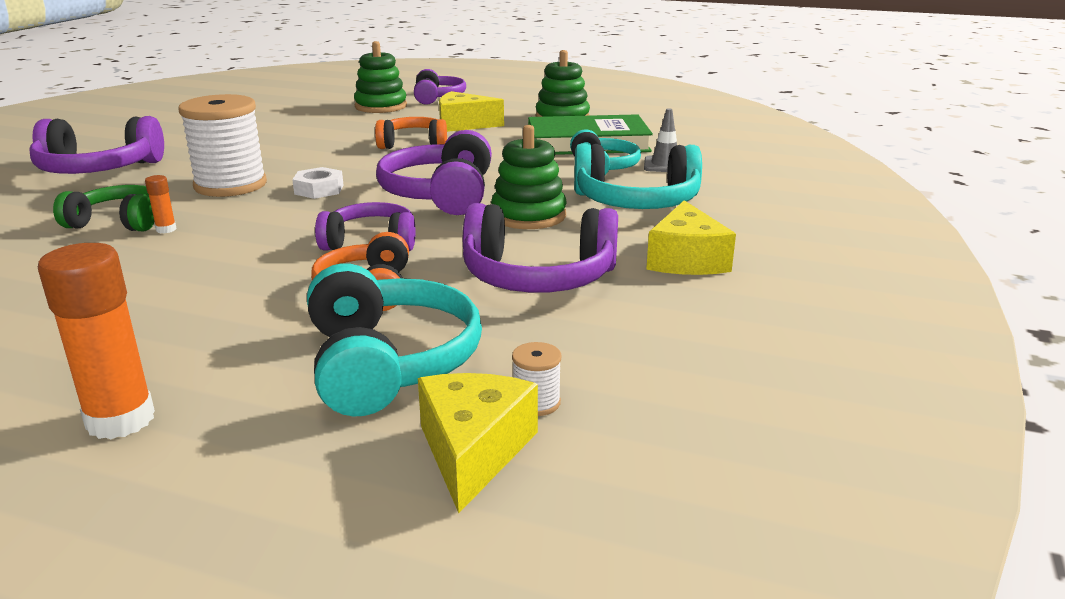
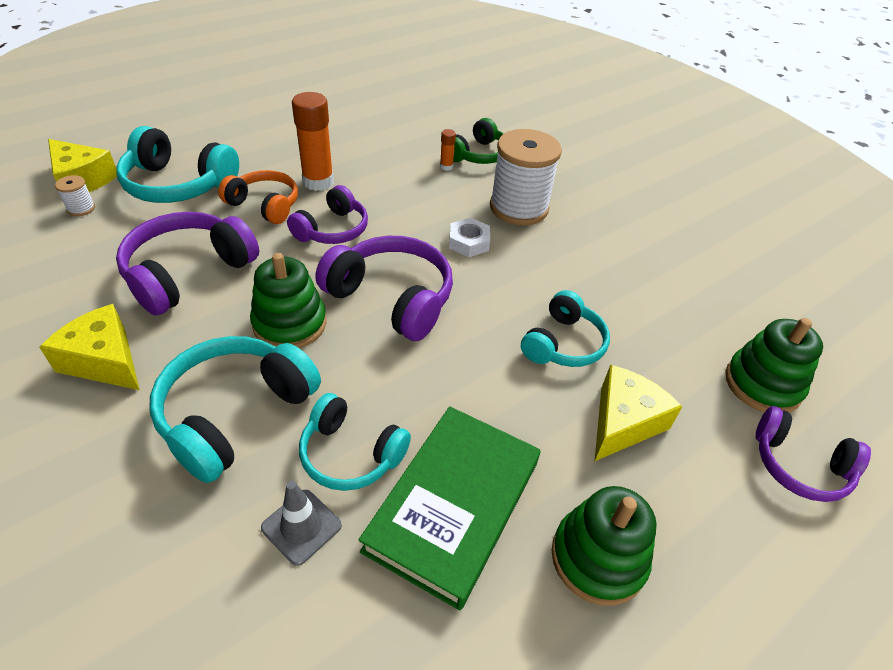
camera: 120 degrees right, 20 degrees up
(98, 170) = (608, 166): purple headphones -> none
(120, 420) = (233, 120): orange glue stick -> orange glue stick (318, 182)
(413, 144) = (563, 344): orange headphones -> turquoise headphones

